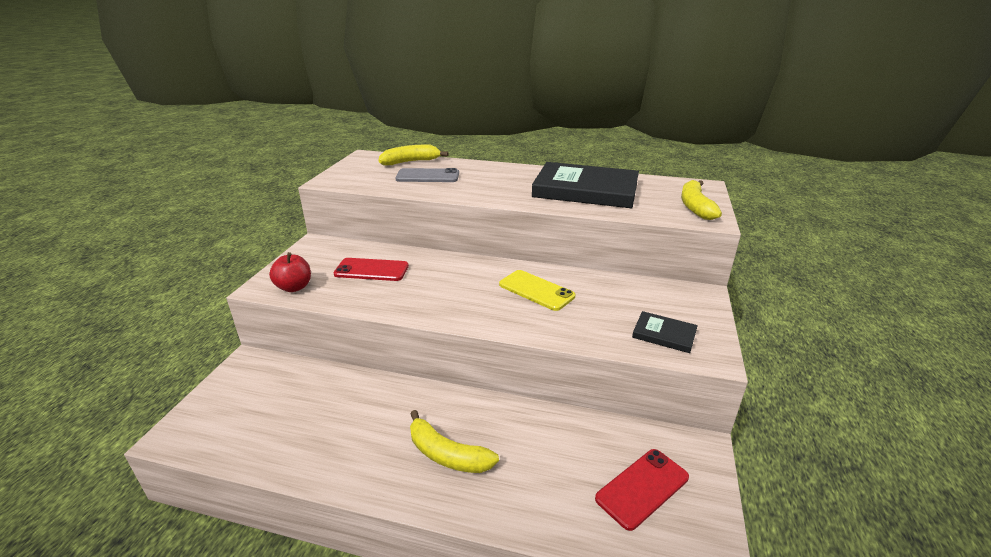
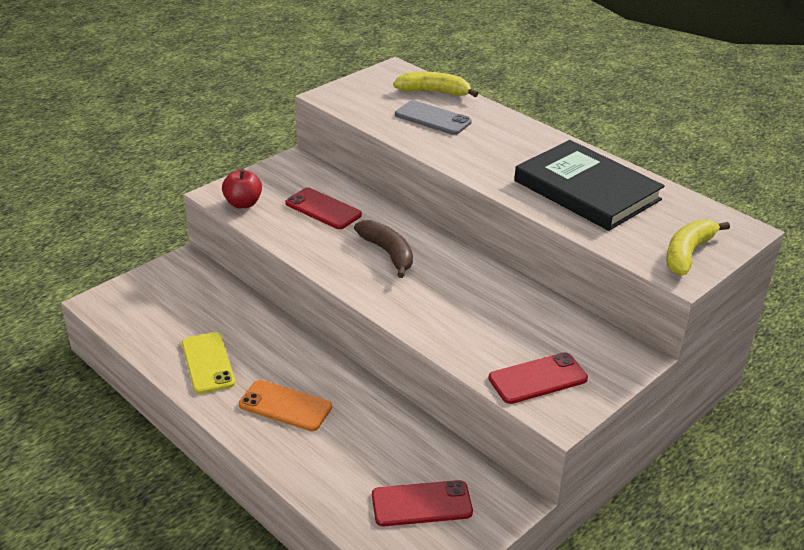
camera: 30 degrees right, 5 degrees up
(447, 454) = (285, 406): yellow banana -> orange phone
(456, 285) = (388, 253): none -> brown banana
(536, 290) = (460, 287): yellow phone -> yellow phone (208, 363)
(664, 334) = (538, 379): black book -> red phone

